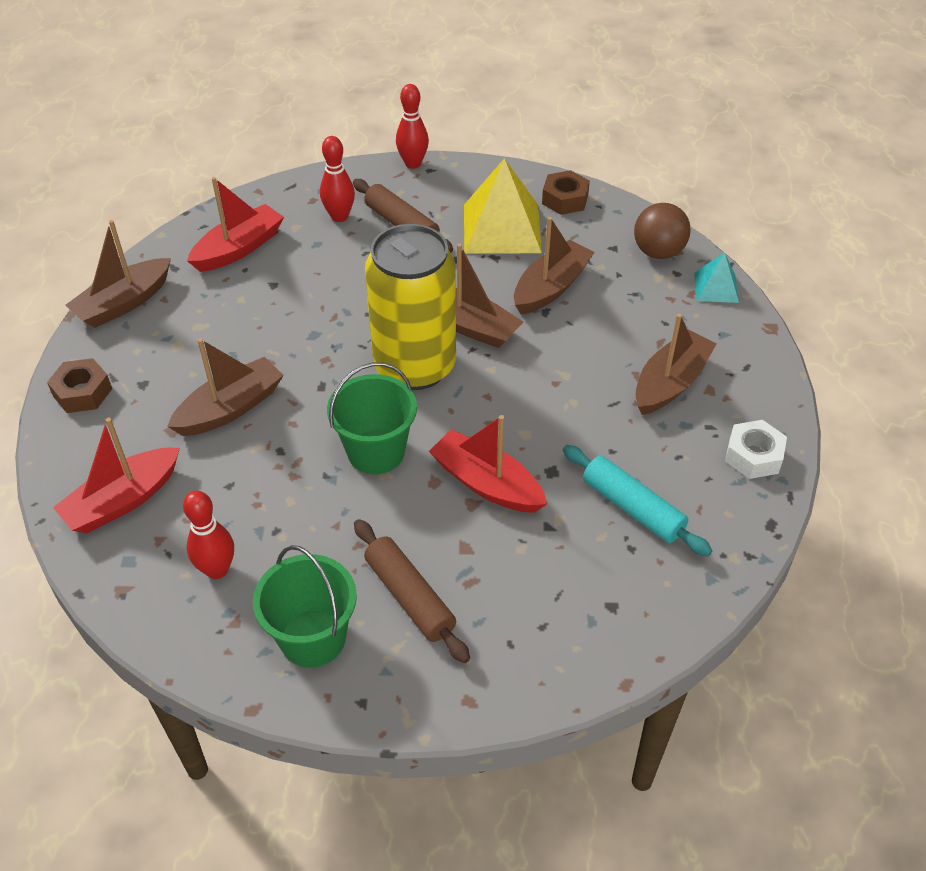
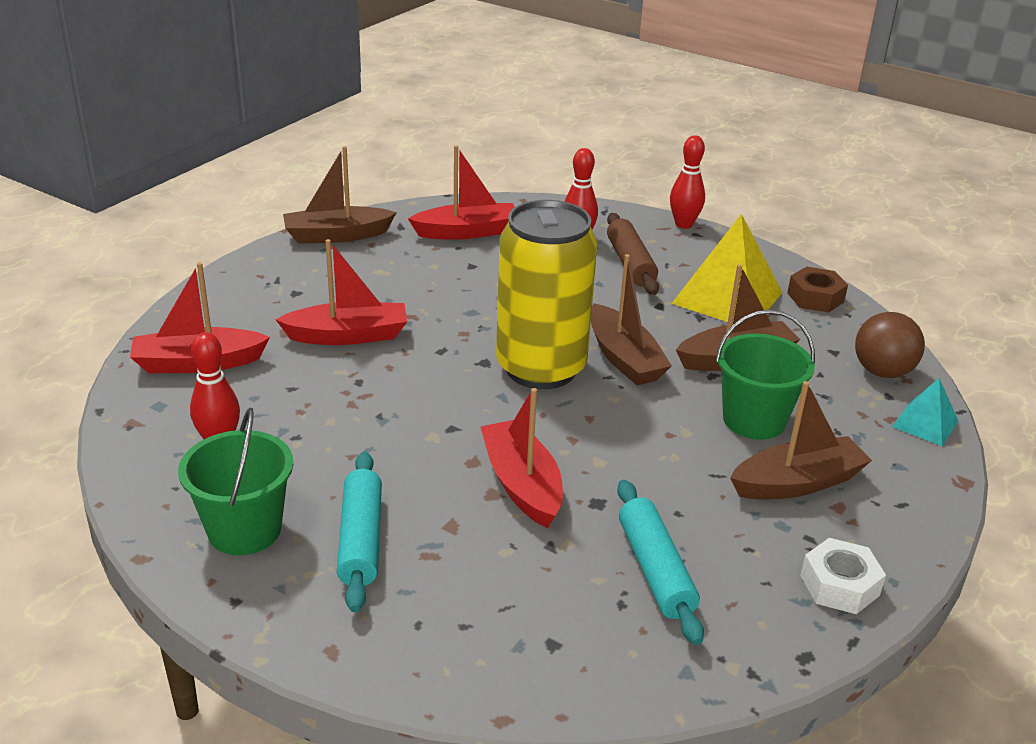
camera: 30 degrees right, 15 degrees down
(82, 392) = (244, 280): brown nut -> none
(230, 408) = (348, 336): brown boat -> red boat
(376, 452) = (441, 416): green bucket -> green bucket (754, 420)
(409, 597) = (360, 540): brown rolling pin -> turquoise rolling pin

